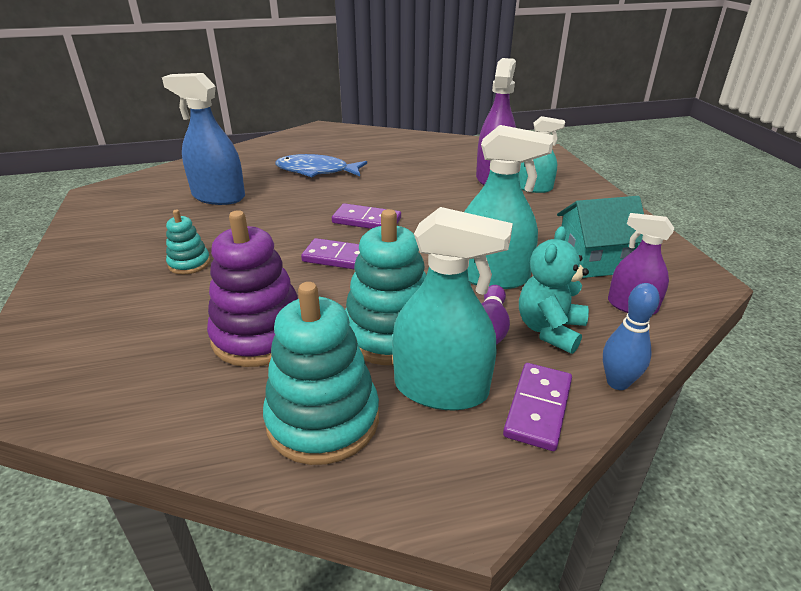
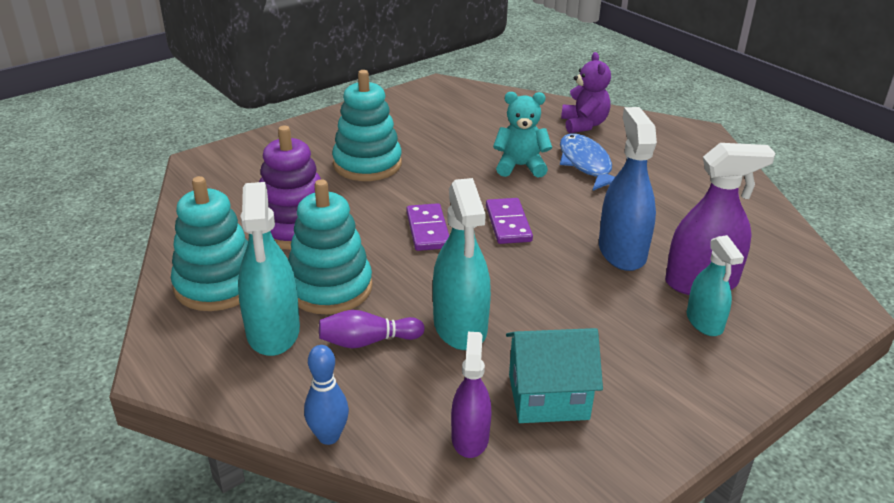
camera: 65 degrees right, 0 degrees up
(189, 263) = (367, 164): turquoise stacking toy -> turquoise stacking toy, size x1.93
(218, 196) = (482, 135): blue spray bottle -> blue spray bottle (622, 252)
(260, 157) = (584, 125): none -> purple teddy bear
(538, 408) = (272, 390): purple domino -> none
(550, 330) = (388, 380): turquoise teddy bear -> turquoise teddy bear (520, 166)
(593, 261) = (548, 397): turquoise house -> turquoise house turned 60 degrees counterclockwise

